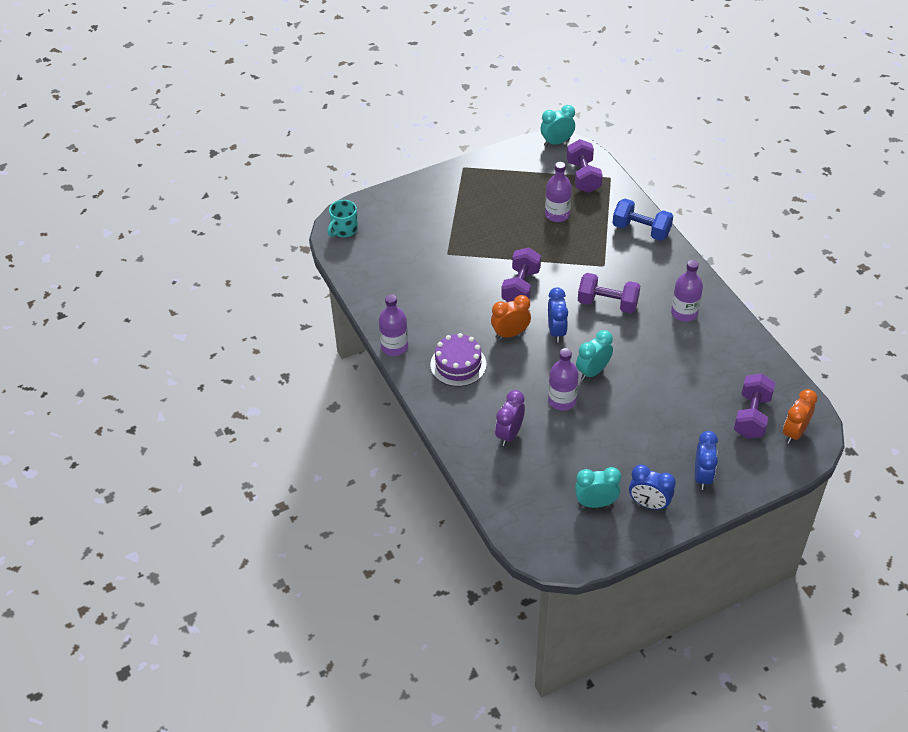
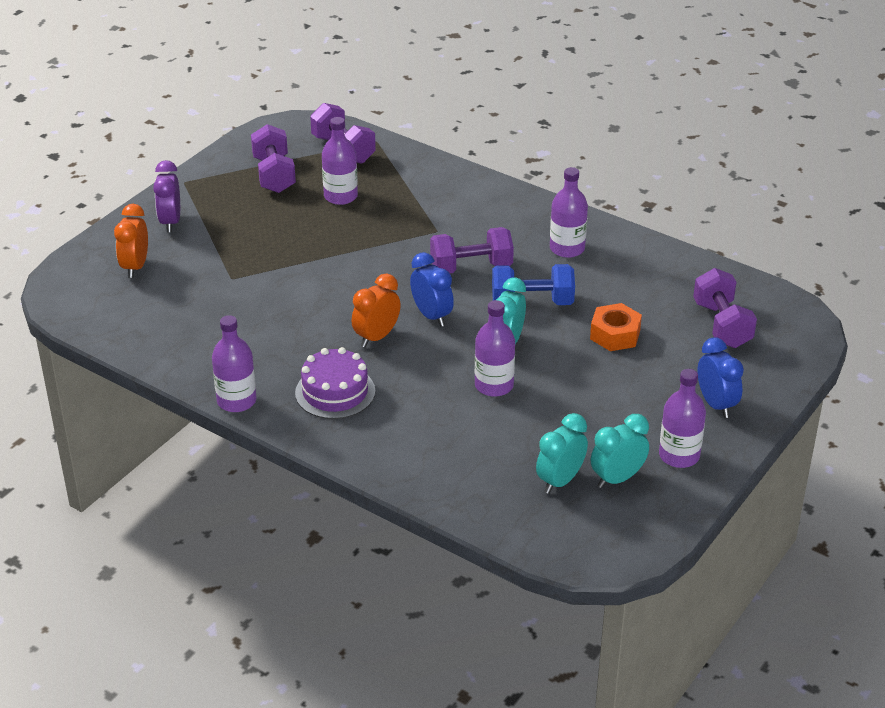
camera: 30 degrees left, 10 degrees down
(344, 230) = (72, 294): turquoise mug -> none
(509, 434) = (457, 444): purple clock -> purple clock (170, 222)
(520, 287) = (352, 284): purple dumbbell -> purple dumbbell (274, 175)
(557, 142) = (284, 124): turquoise clock -> turquoise clock (560, 481)
(641, 230) = (453, 182): blue dumbbell -> blue dumbbell (532, 302)
(649, 504) = (679, 455): blue clock -> purple bottle
(670, 394) = (615, 335): none -> orange nut
(794, 433) = (780, 325): orange clock -> orange clock (135, 267)

